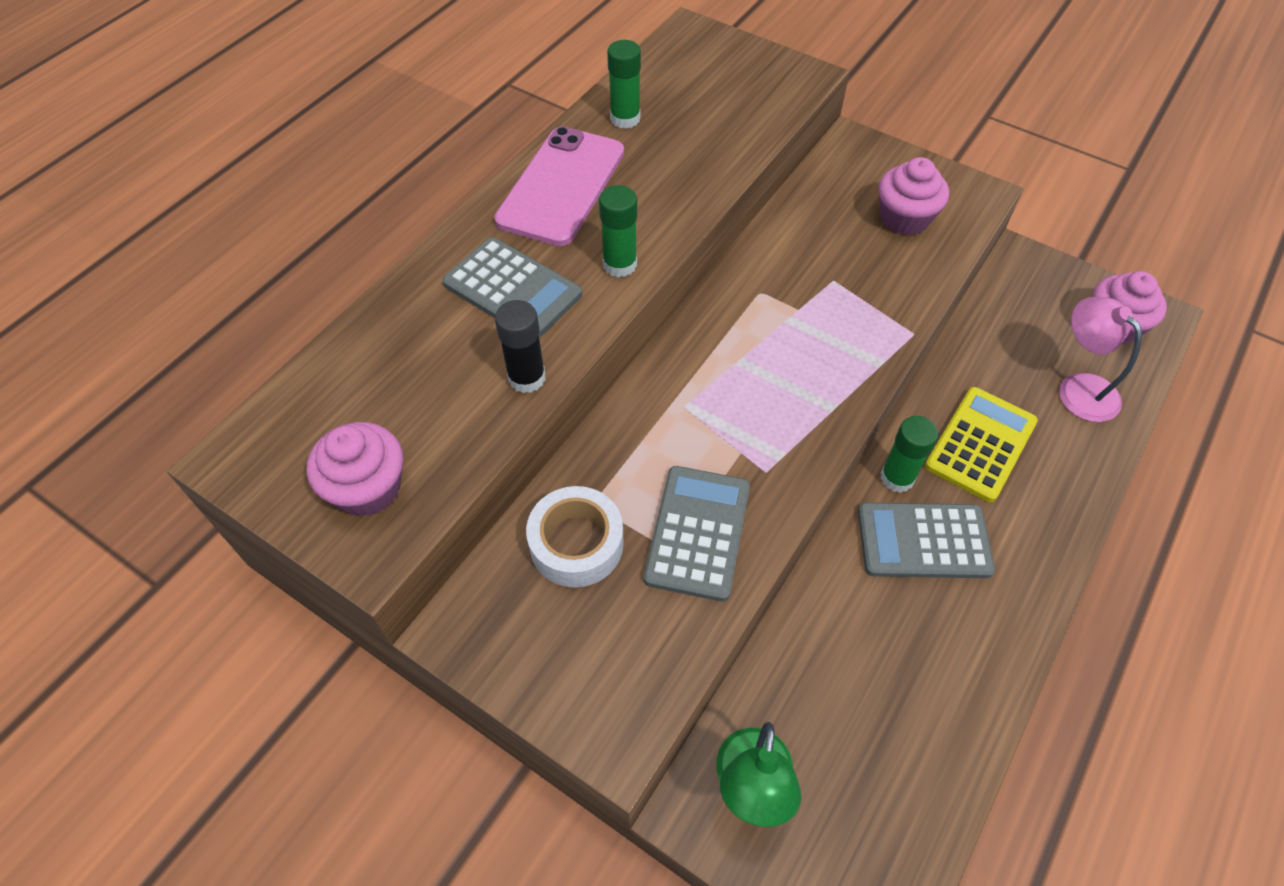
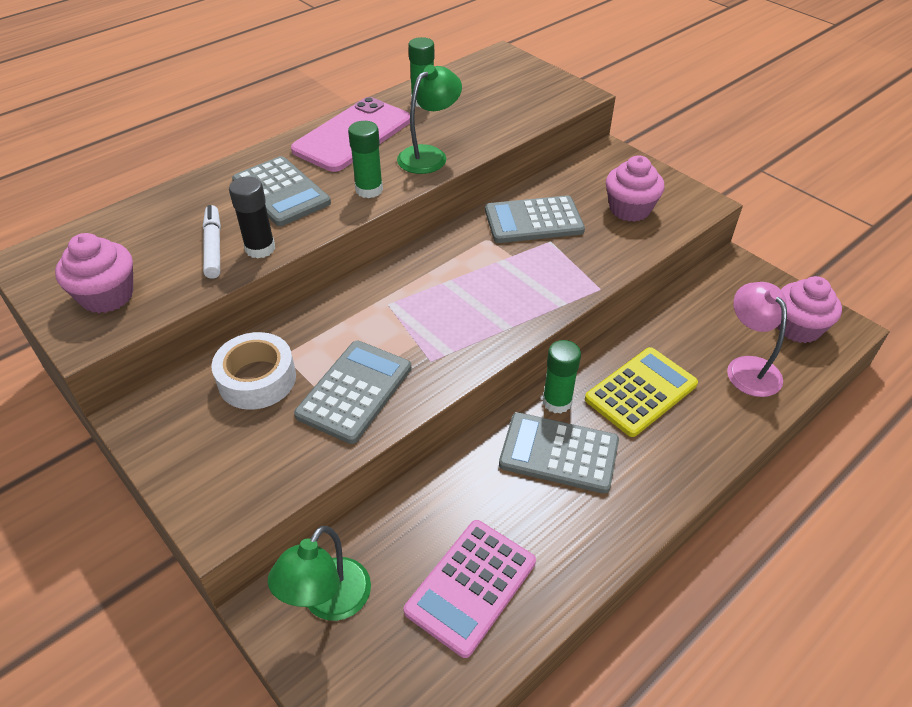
camera: 15 degrees right, 10 degrees down
(467, 388) = (213, 247): none -> white marker
(669, 199) = (429, 155): none -> green lamp
(803, 256) = (533, 221): none -> grey calculator
(894, 724) = (471, 586): none -> pink calculator

